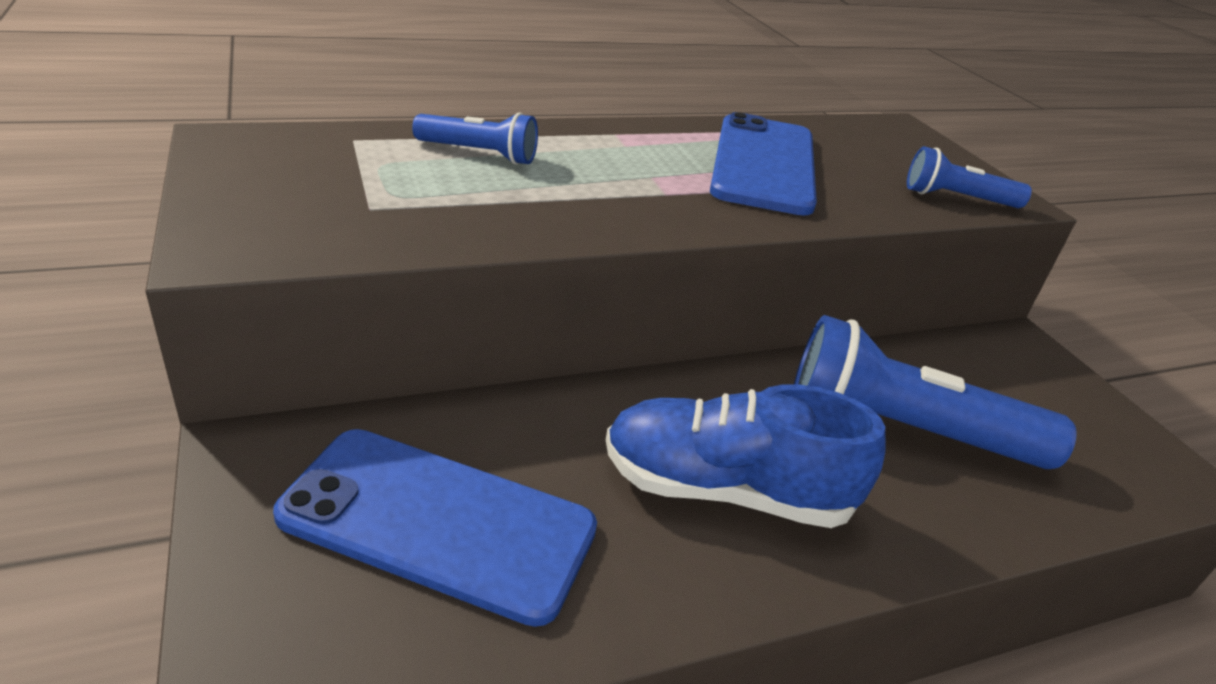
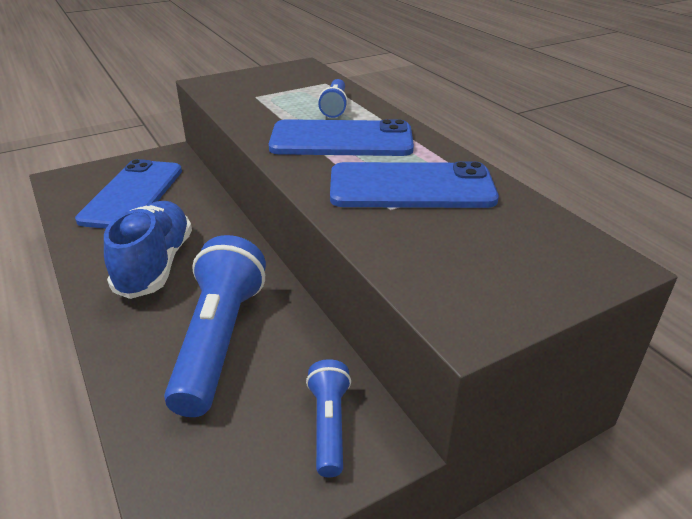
camera: 85 degrees right, 0 degrees up
(614, 174) = (341, 140): none -> blue phone
(957, 198) = (432, 283): blue flashlight -> blue flashlight (329, 425)

